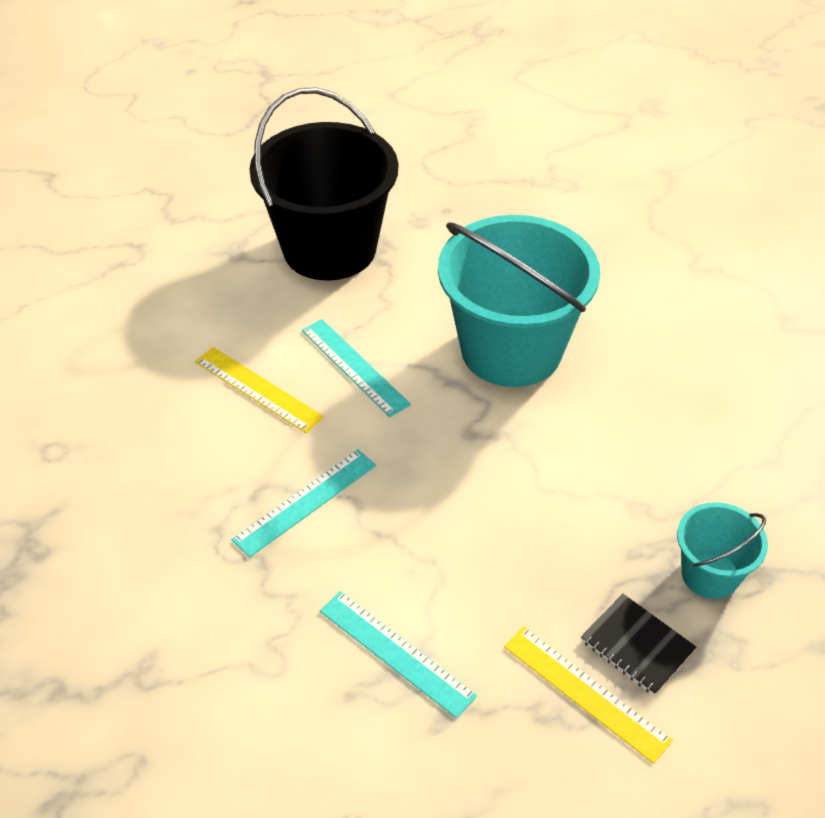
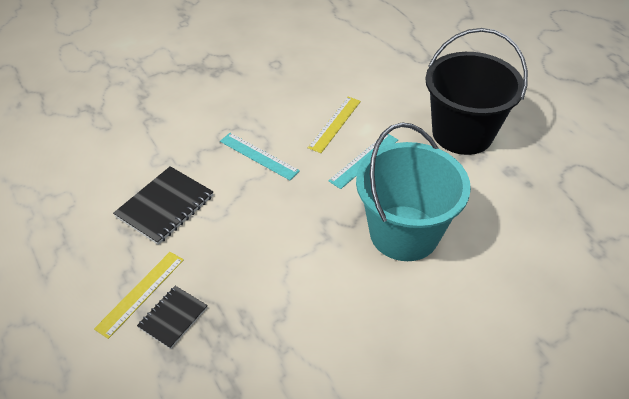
camera: 80 degrees right, 0 degrees up
(396, 652) = (165, 206): turquoise ruler -> black notebook
(710, 574) = (230, 358): turquoise bucket -> none

